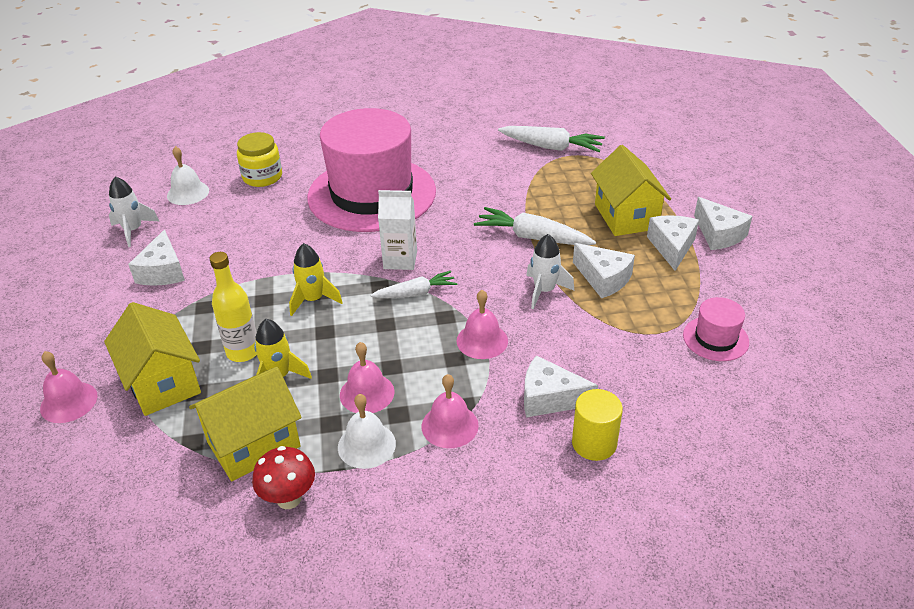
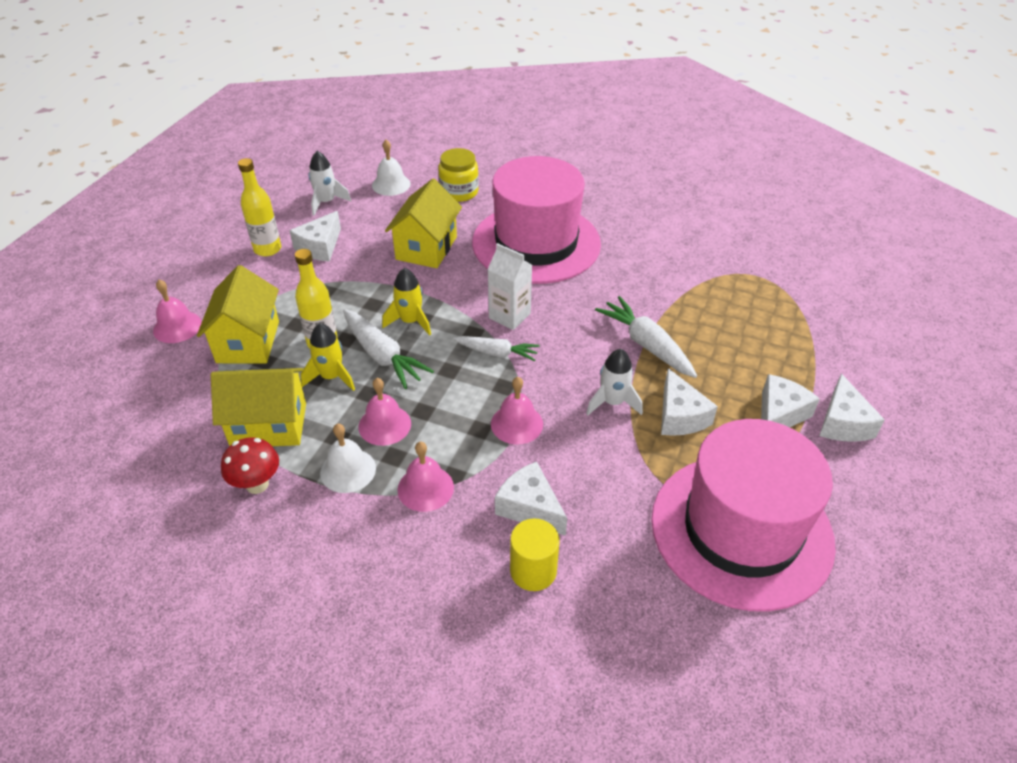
camera: 30 degrees right, 5 degrees up
(107, 294) = (267, 249): none -> yellow bottle
(552, 147) = (744, 260): white carrot -> white carrot (383, 356)
(626, 216) = (758, 362): yellow house -> yellow house (426, 248)
(715, 338) = (741, 530): pink hat -> pink hat, size x2.47

